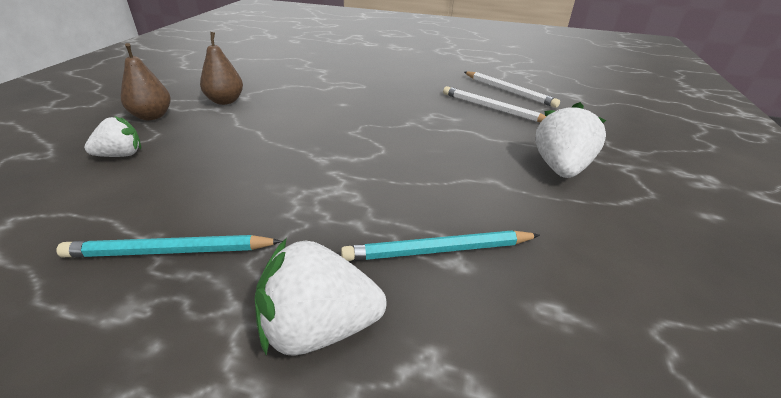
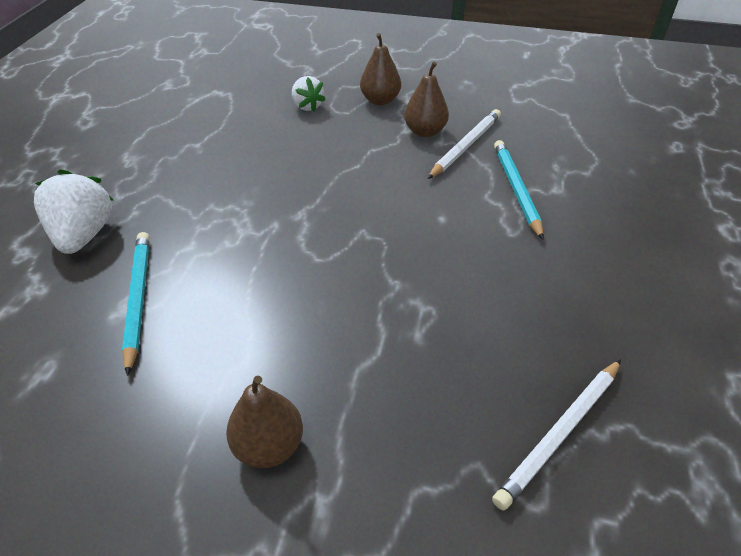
camera: 90 degrees right, 10 degrees up
(170, 251) = (178, 159): turquoise pencil -> turquoise pencil (516, 189)
(493, 108) = (467, 391): white pencil -> white pencil (465, 146)
(560, 168) = (269, 445): white strawberry -> brown pear

